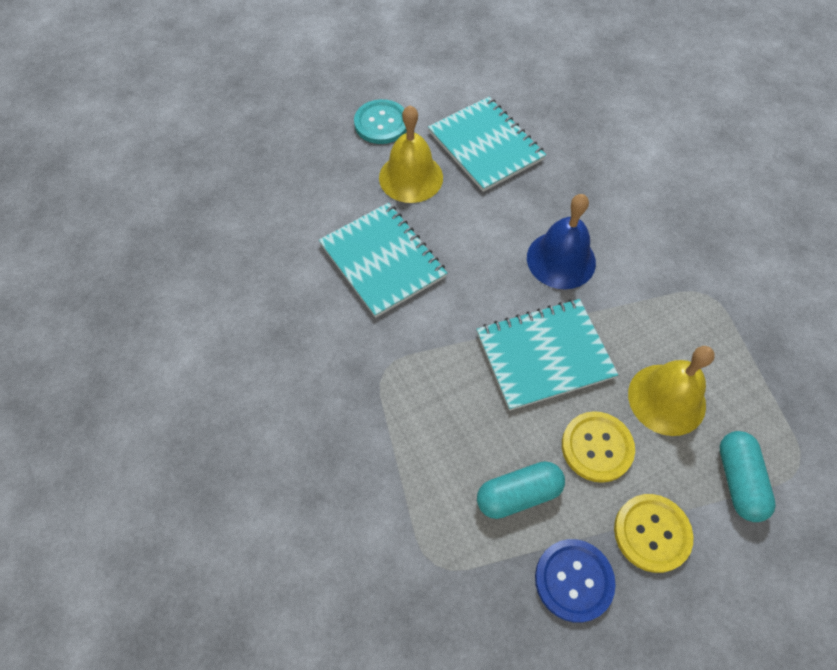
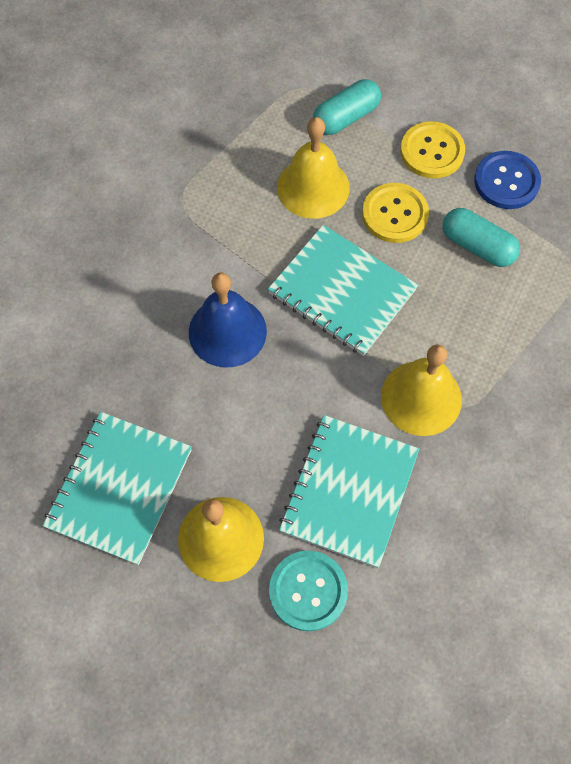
camera: 125 degrees left, 5 degrees up
(381, 123) = (160, 631): turquoise button -> turquoise button (308, 591)
(413, 350) = (421, 398): none -> yellow bell

